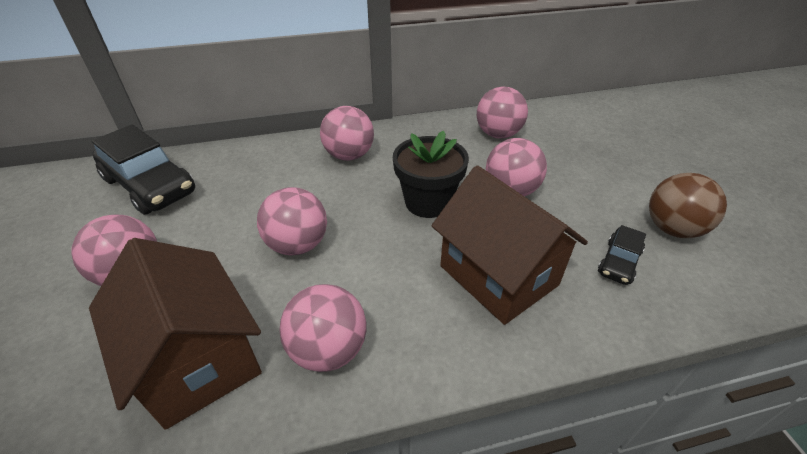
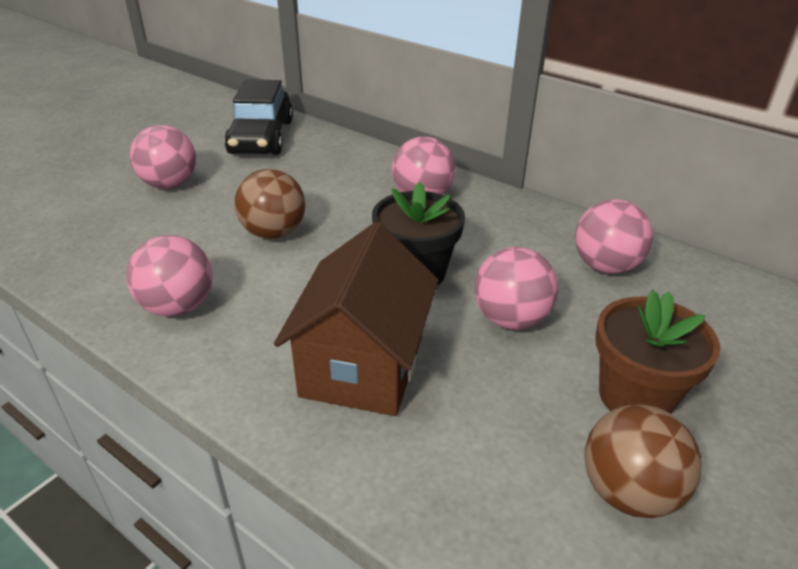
camera: 50 degrees right, 5 degrees down
(197, 359) = (120, 253): brown house -> none
(298, 245) = (273, 233): pink ball -> brown ball
(608, 186) = (635, 396): none -> brown flower pot
(619, 262) = (493, 456): black car -> none

